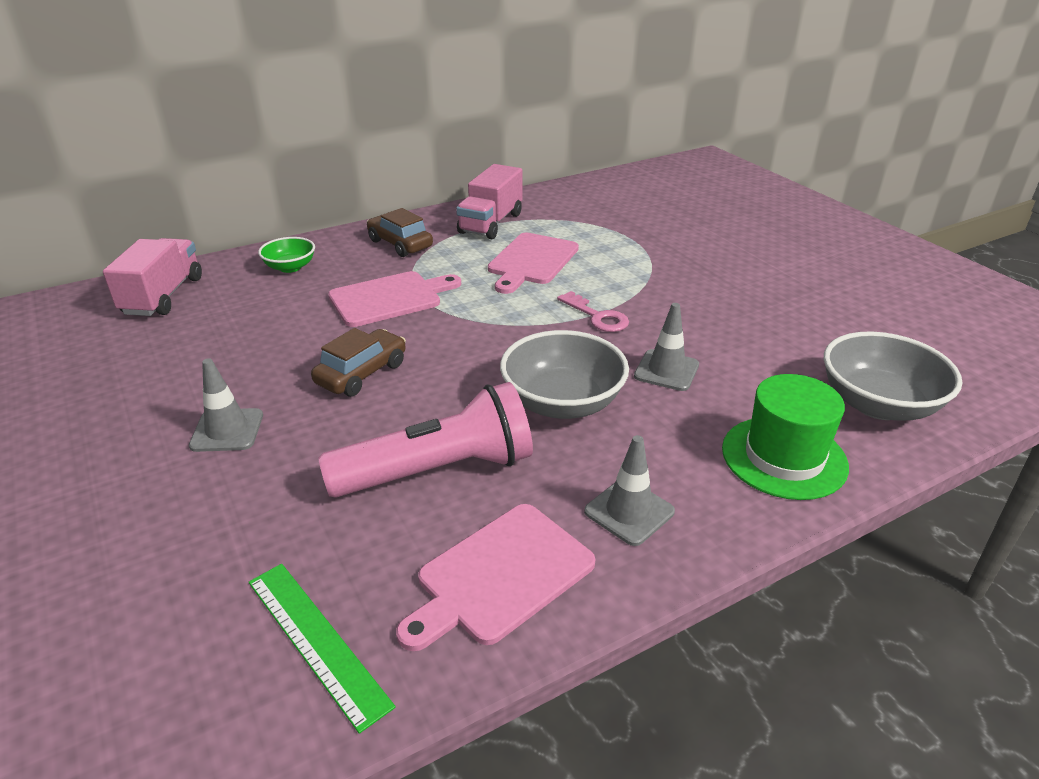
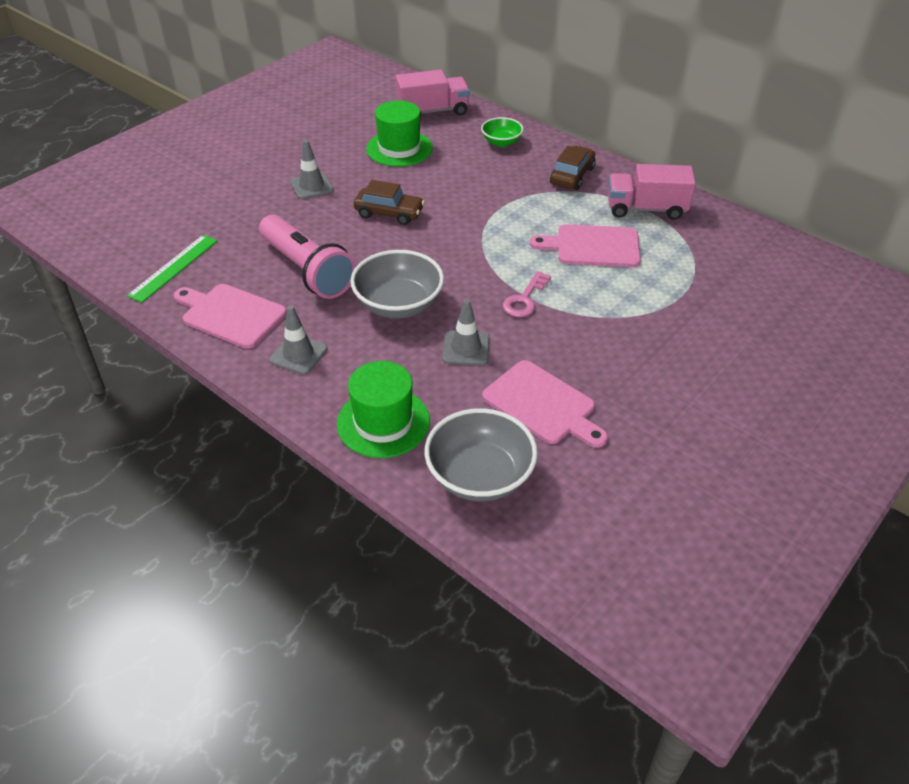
camera: 70 degrees right, 10 degrees up
(219, 337) = (399, 148): none -> green hat
(390, 298) = (487, 196): pink cutting board -> pink cutting board (542, 405)

